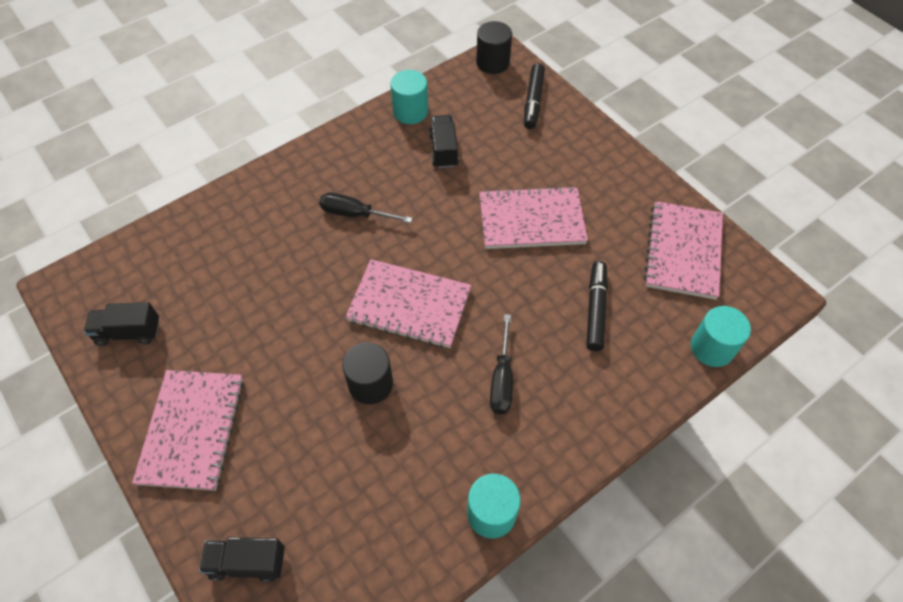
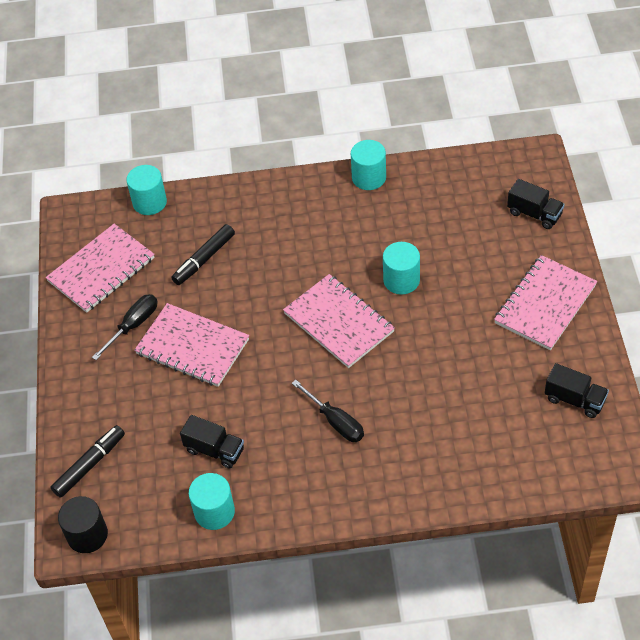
camera: 145 degrees left, 5 degrees down
(370, 384) = (401, 280): black cylinder -> turquoise cylinder
(443, 150) = (215, 450): black truck -> black truck turned 90 degrees counterclockwise
(502, 379) = (307, 244): black screwdriver -> black screwdriver (133, 325)

